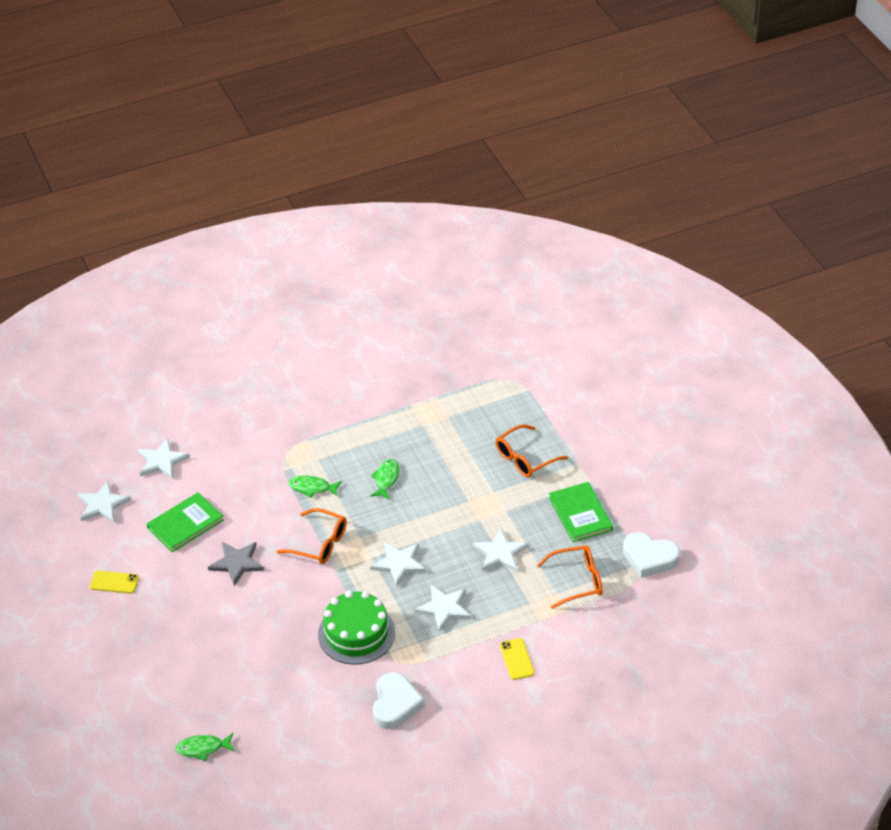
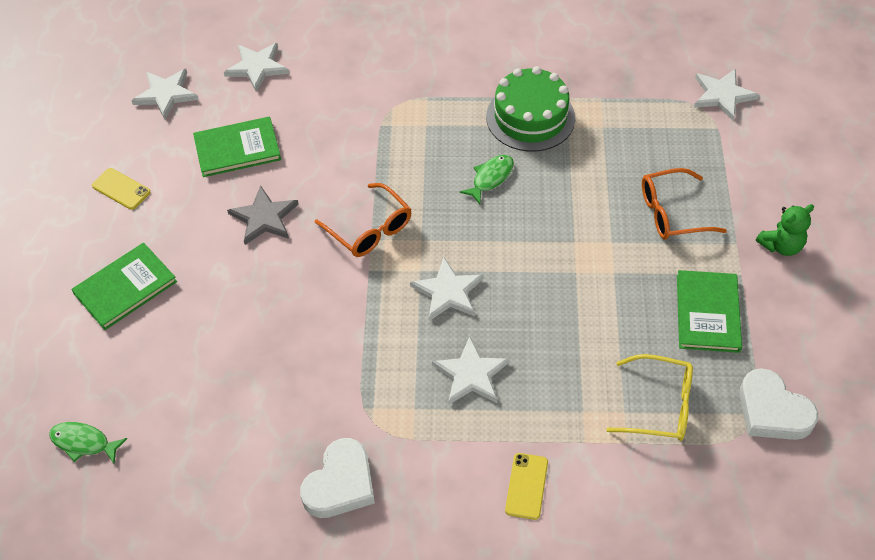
camera: 25 degrees right, 10 degrees up
(164, 645) = (125, 288): none -> green book
(312, 488) = (400, 157): green fish -> none
(356, 633) = (347, 364): green cake -> green cake (530, 117)
(500, 553) = (578, 327): white star -> white star (722, 95)
(577, 581) = (660, 405): orange glasses -> yellow glasses
(608, 454) = (781, 245): none -> green teddy bear

